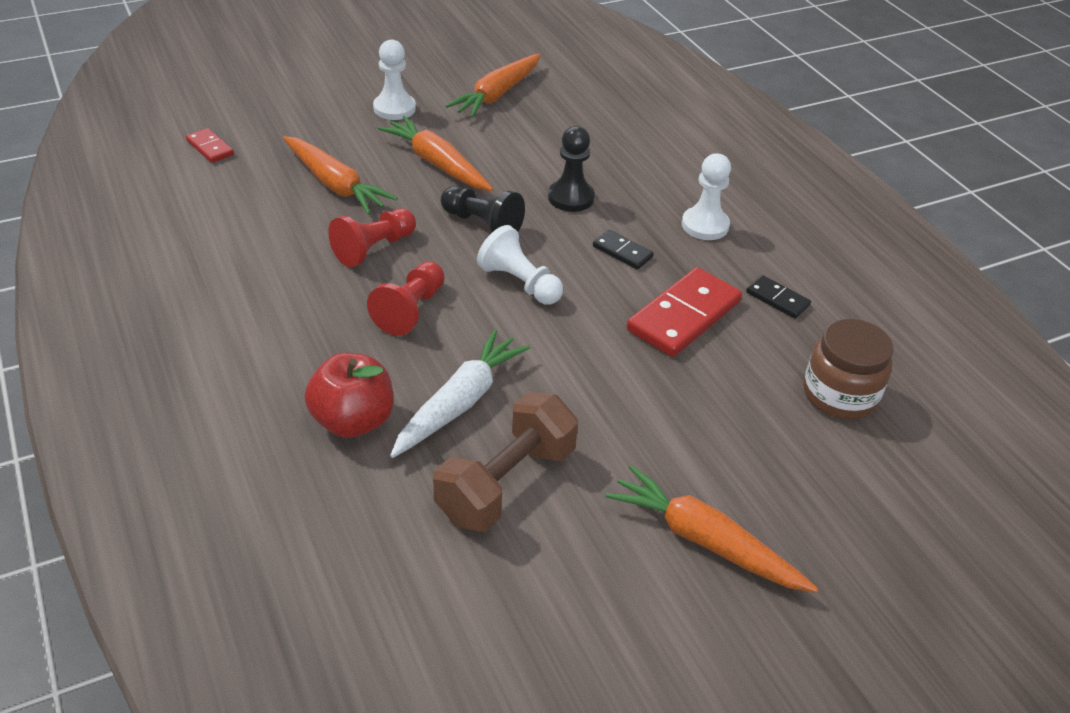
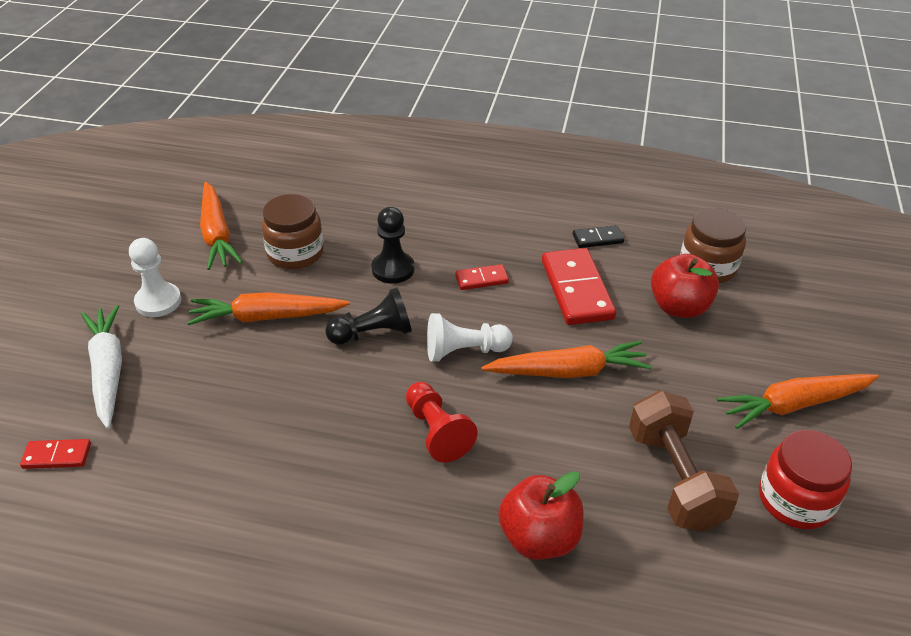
camera: 50 degrees left, 0 degrees up
(335, 184) = (221, 394): orange carrot -> orange carrot (568, 371)
(374, 248) = (336, 414): red pawn -> none
(460, 403) = (570, 459): white carrot -> white carrot (108, 370)
(525, 140) = (295, 253): none -> brown jar
(566, 587) = (795, 500): none -> red jar
(622, 252) = (481, 279): black domino -> red domino
(705, 225) = (492, 225): white pawn -> none
(748, 397) = (679, 307): none -> red apple

